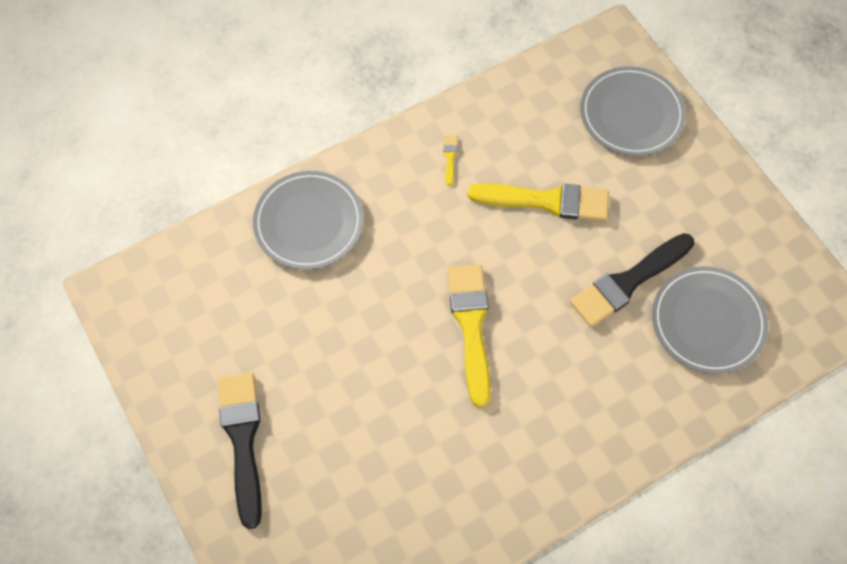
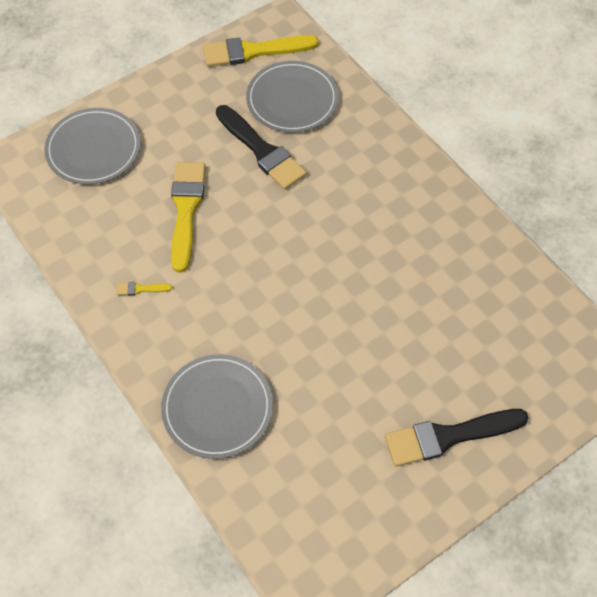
camera: 95 degrees left, 5 degrees down
(471, 326) = (314, 261): yellow brush -> yellow brush (254, 51)

